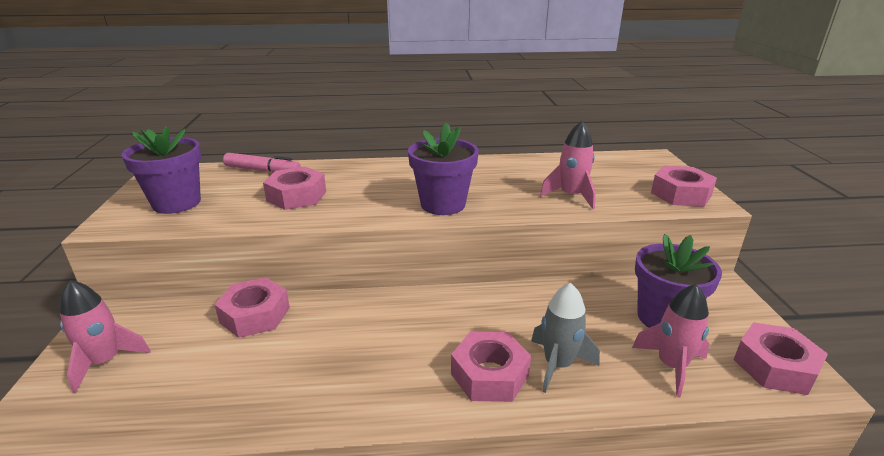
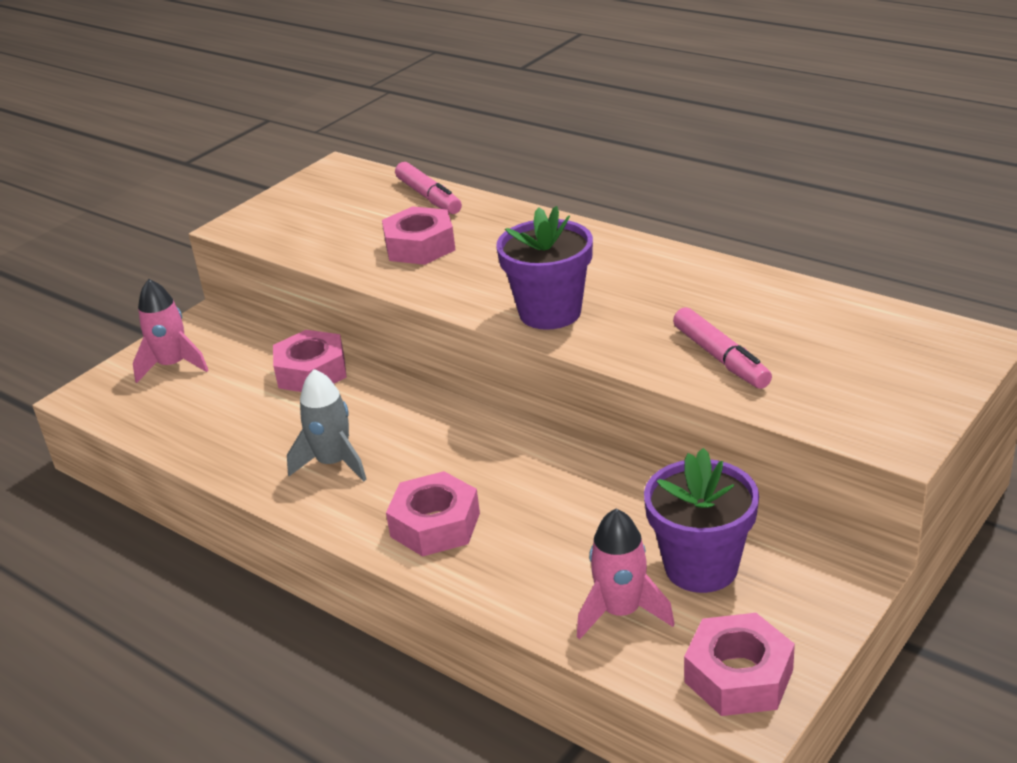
camera: 45 degrees right, 5 degrees up
(177, 203) = (308, 217): purple flower pot -> none
(558, 365) = (509, 550): grey rocket -> grey rocket (333, 463)
(571, 196) = (720, 358): pink rocket -> pink marker
(681, 194) = (882, 414): pink nut -> none

